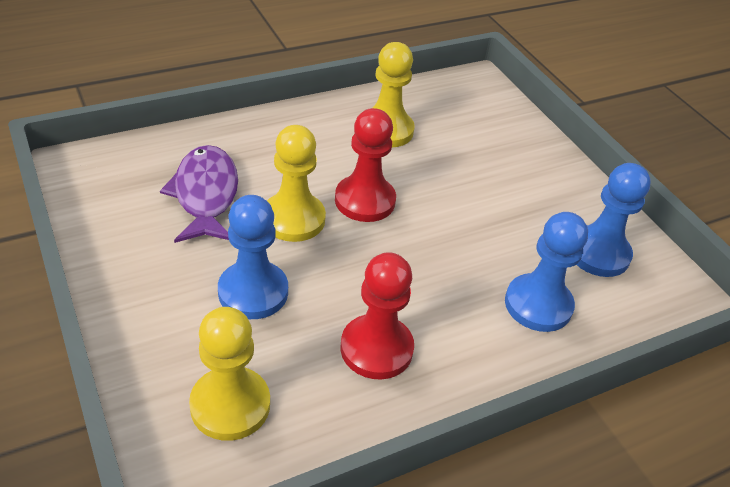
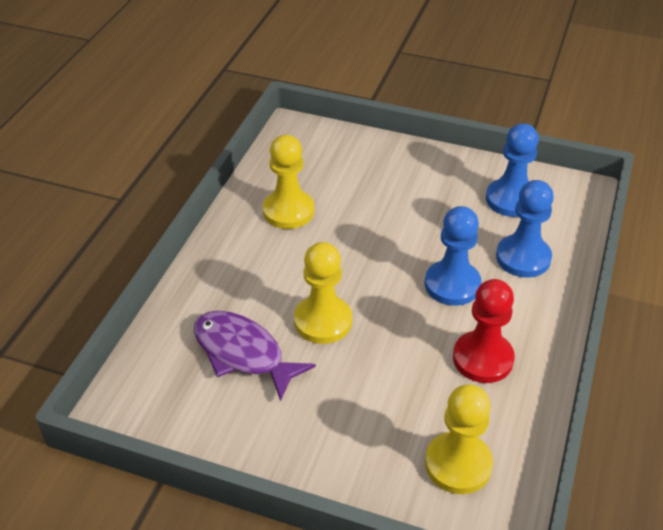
camera: 40 degrees left, 0 degrees up
(253, 292) = (370, 389): blue pawn -> blue pawn (452, 285)
(365, 200) = (346, 272): red pawn -> none

